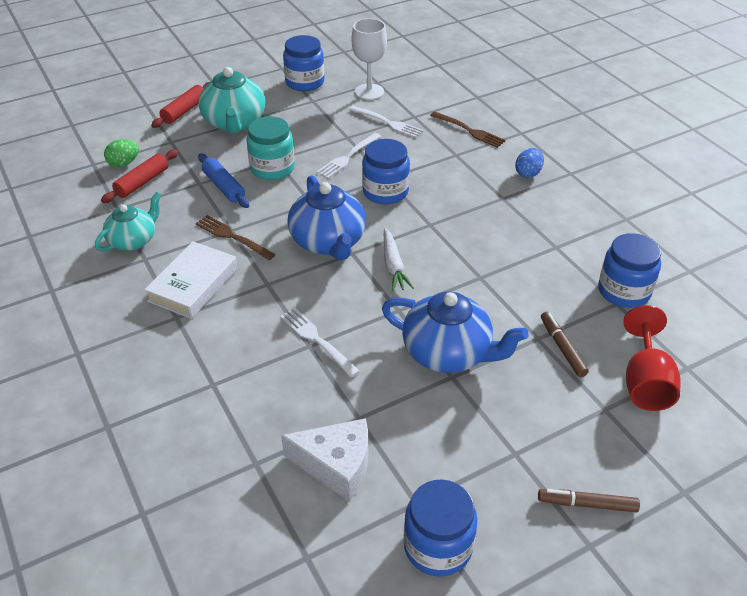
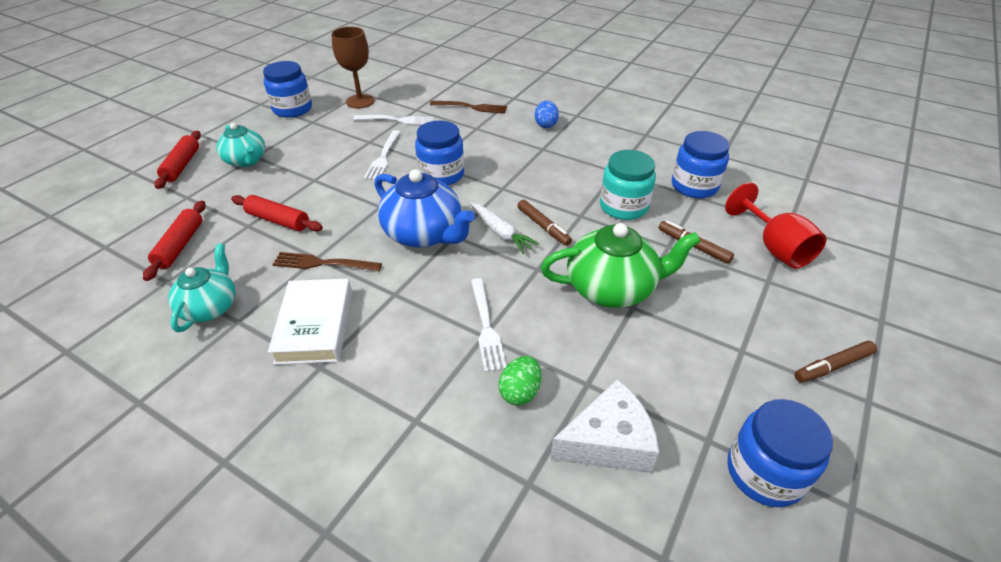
camera: 30 degrees left, 0 degrees up
(124, 163) = (144, 234): green egg -> green egg (520, 392)
(224, 187) = (278, 220): blue rolling pin -> red rolling pin
(234, 123) = (246, 161): turquoise teapot -> turquoise teapot, size x0.65
(272, 168) = (317, 188): turquoise jar -> turquoise jar (623, 206)
(316, 340) = (486, 327): white fork -> white fork turned 120 degrees counterclockwise
(369, 92) = (360, 101): white goblet -> brown goblet
(436, 274) = (543, 227): none -> brown marker
(448, 353) = (612, 288): blue teapot -> green teapot

